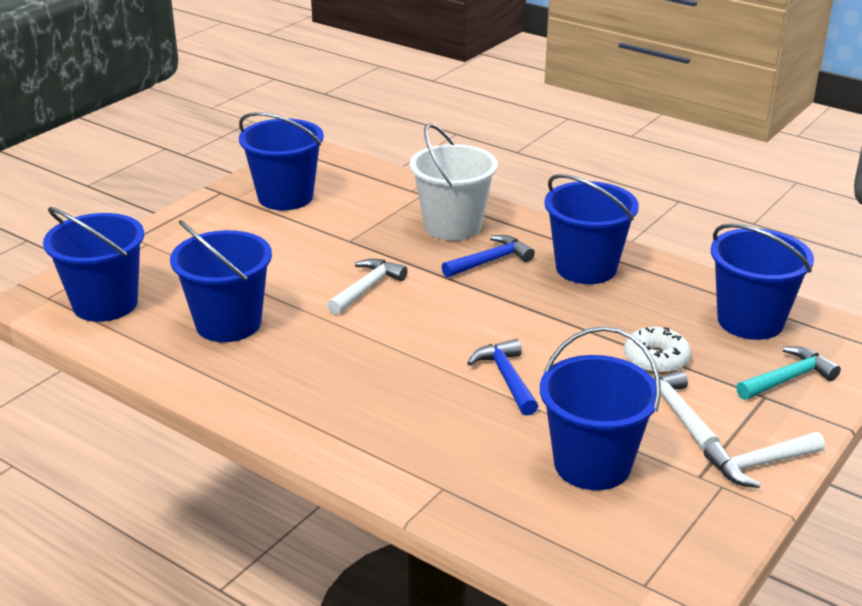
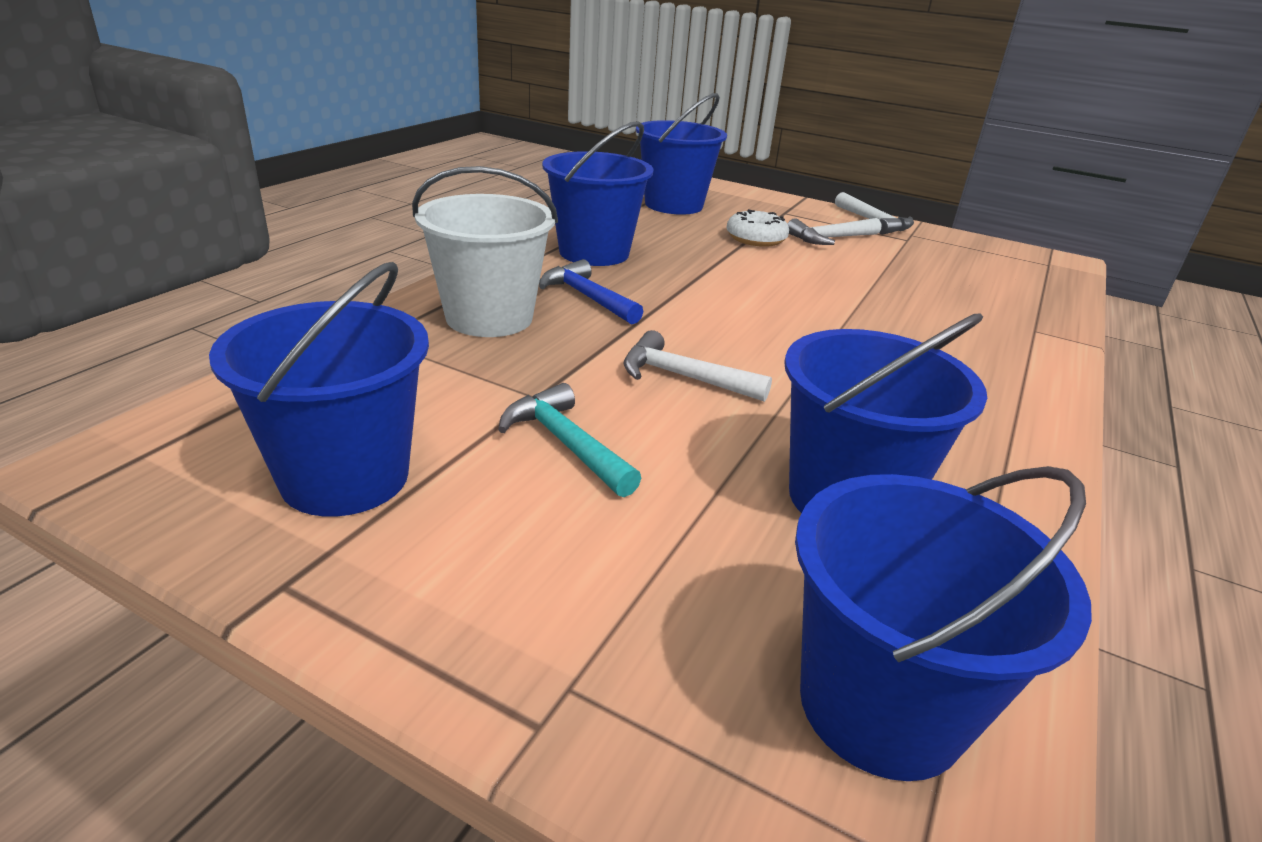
camera: 100 degrees left, 0 degrees up
(506, 378) = (833, 297): blue hammer -> none
(592, 464) = (932, 271): blue bucket -> none
(788, 378) = (754, 203): turquoise hammer -> turquoise hammer (565, 443)

